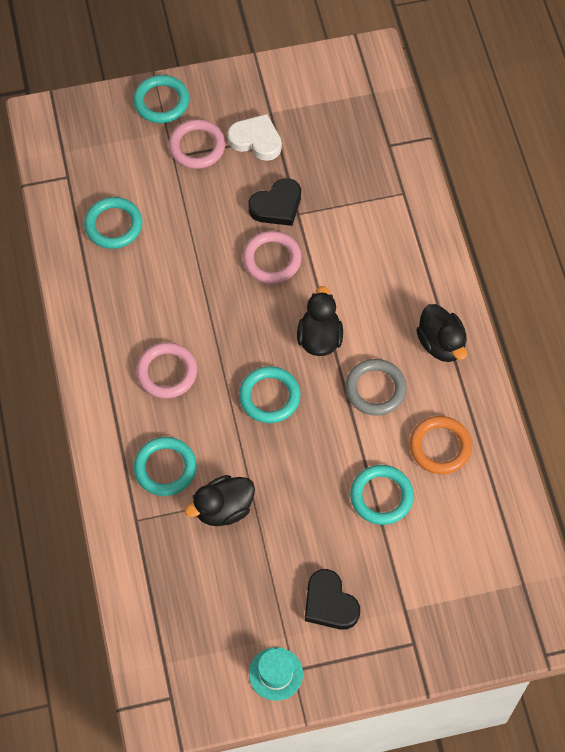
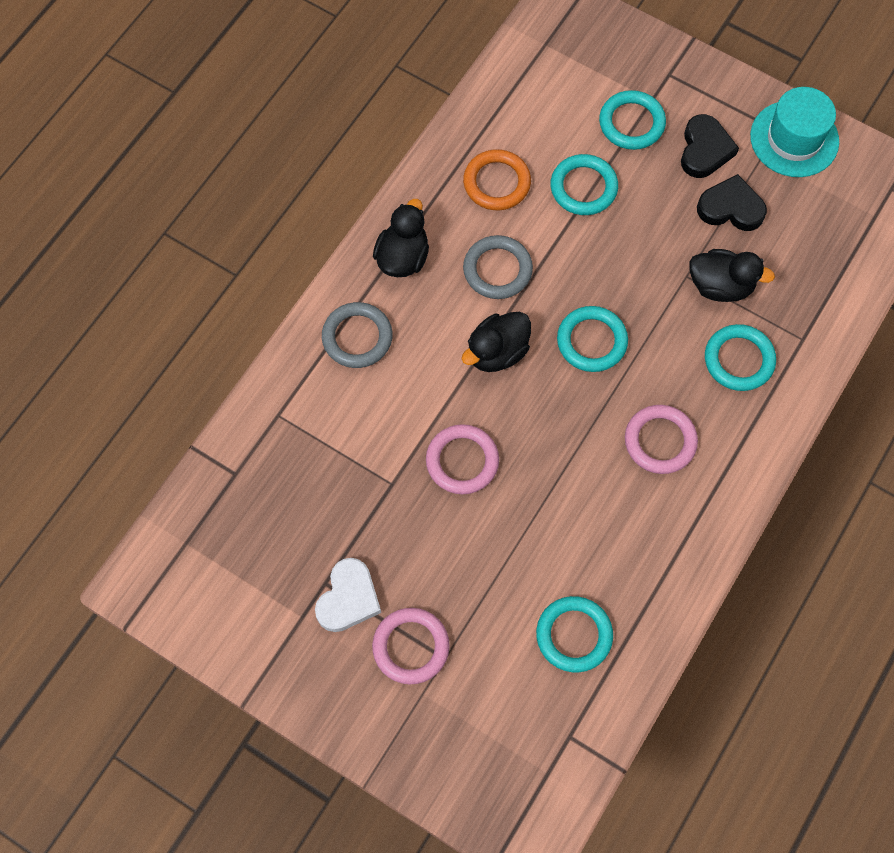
camera: 135 degrees left, 5 degrees up
(161, 102) = (393, 736): turquoise ring -> turquoise ring (631, 123)
(256, 140) = (348, 598): white heart -> white heart turned 135 degrees counterclockwise
(276, 673) = (794, 139): turquoise hat -> turquoise hat, size x1.63
(277, 206) = (402, 510): black heart -> black heart (731, 208)
(411, 273) = (357, 337): none -> grey ring

